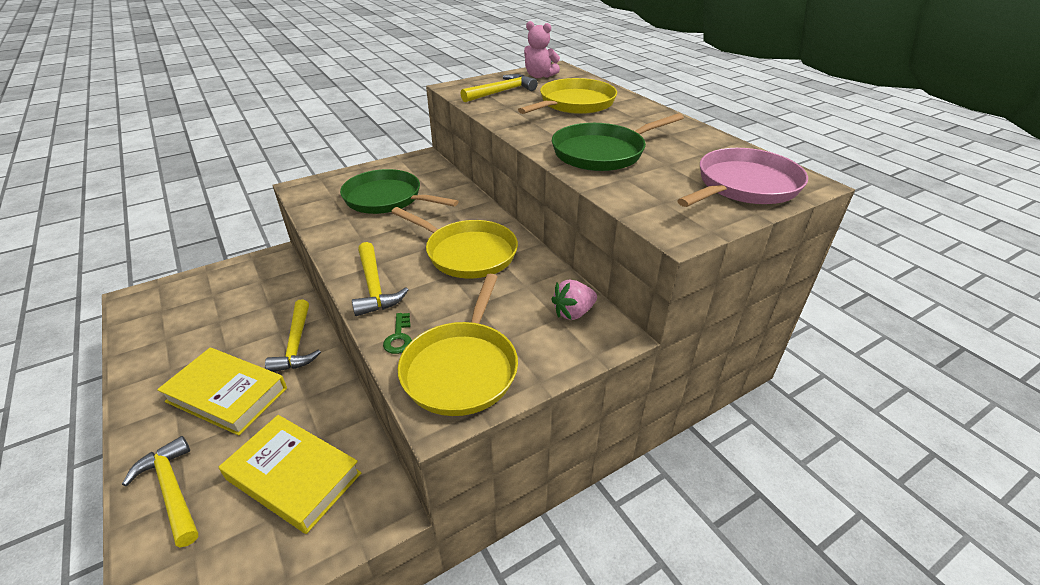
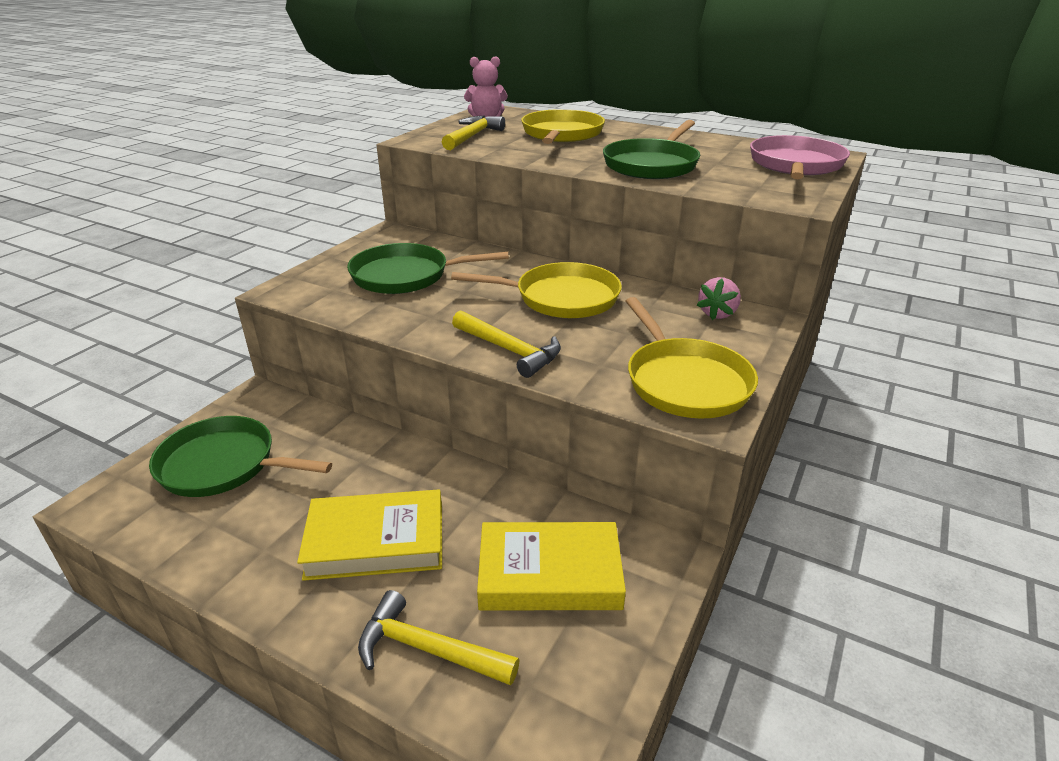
camera: 30 degrees left, 5 degrees down
(210, 300) = (223, 465): none -> green pan
(296, 344) = (399, 465): yellow hammer -> none
(399, 337) = (595, 380): green key -> none

